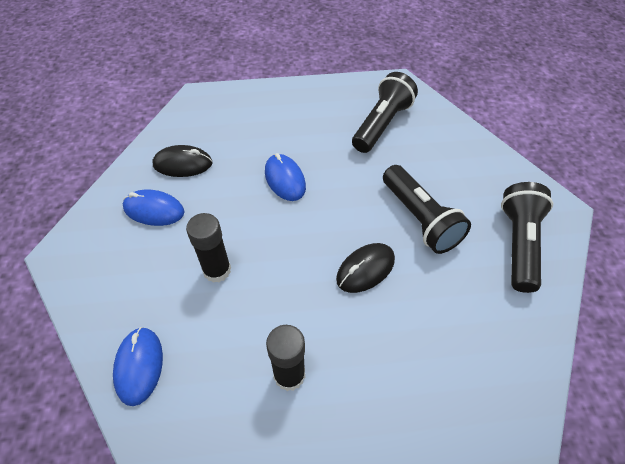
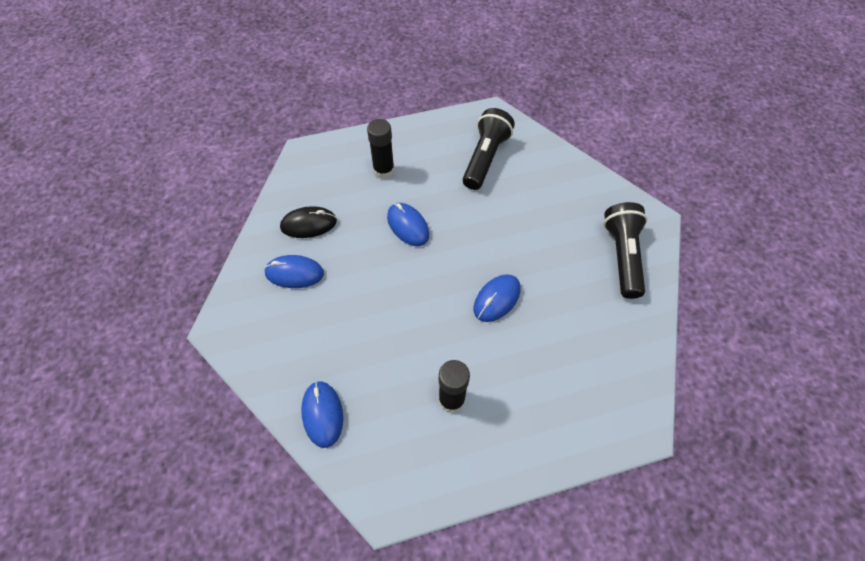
camera: 10 degrees left, 5 degrees up
(217, 270) = (367, 320): black glue stick -> black glue stick (383, 170)
(365, 269) = (497, 299): black mouse -> blue mouse
(420, 219) = (535, 246): black flashlight -> none

